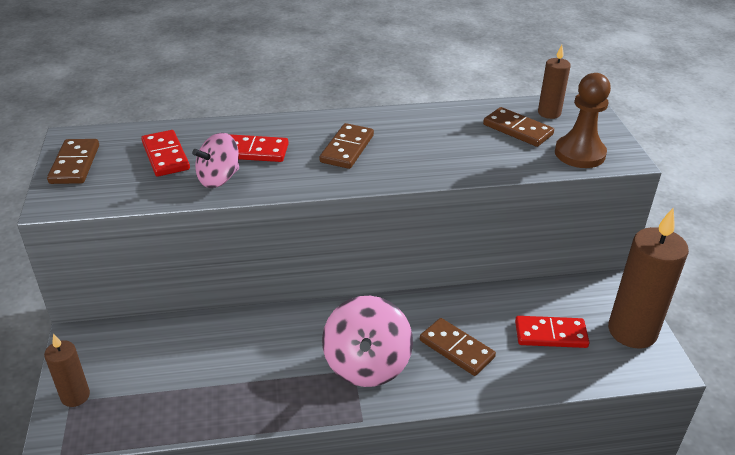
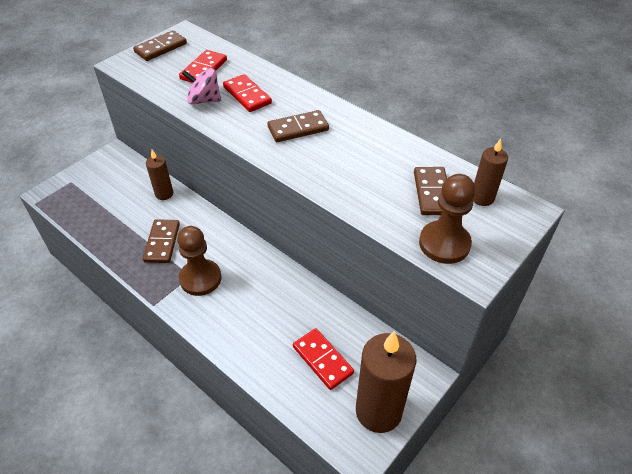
camera: 50 degrees right, 10 degrees up
(75, 396) = (75, 181): brown candle -> brown candle (164, 194)
(367, 364) = (200, 278): pink spinning top -> brown pawn
(456, 349) = (256, 315): brown domino -> brown domino (162, 243)

